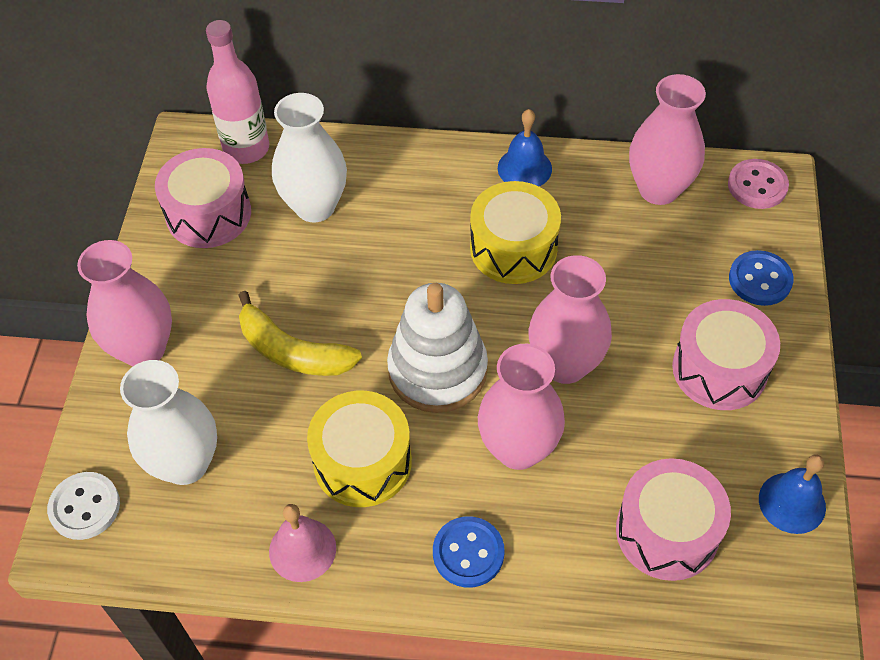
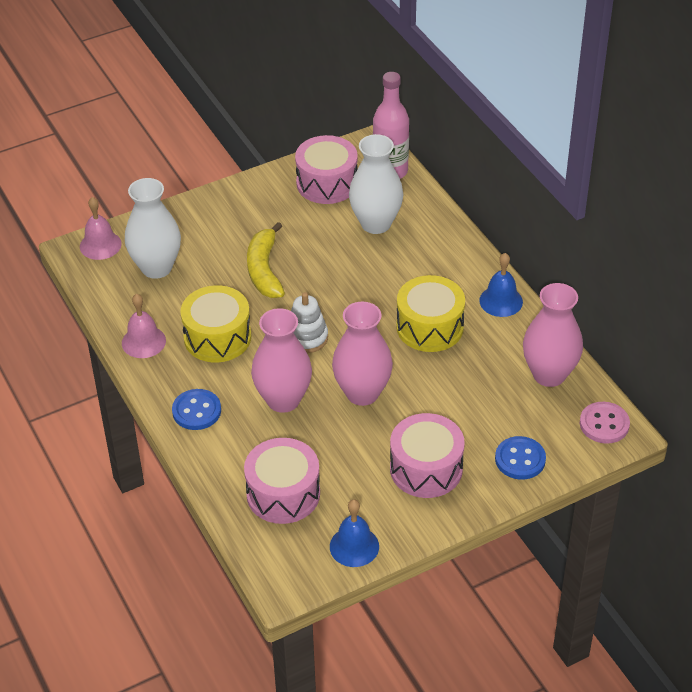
camera: 55 degrees right, 10 degrees down
(85, 507) = (100, 245): white button -> pink bell
(143, 349) = (212, 210): pink vase -> none
(437, 370) = (306, 338): white stacking toy -> white stacking toy, size x0.60

